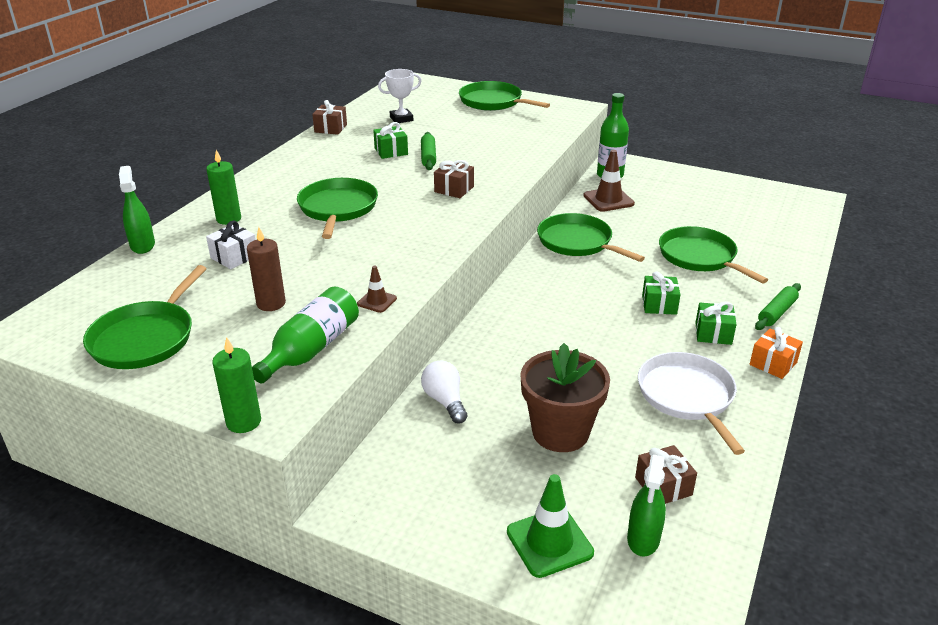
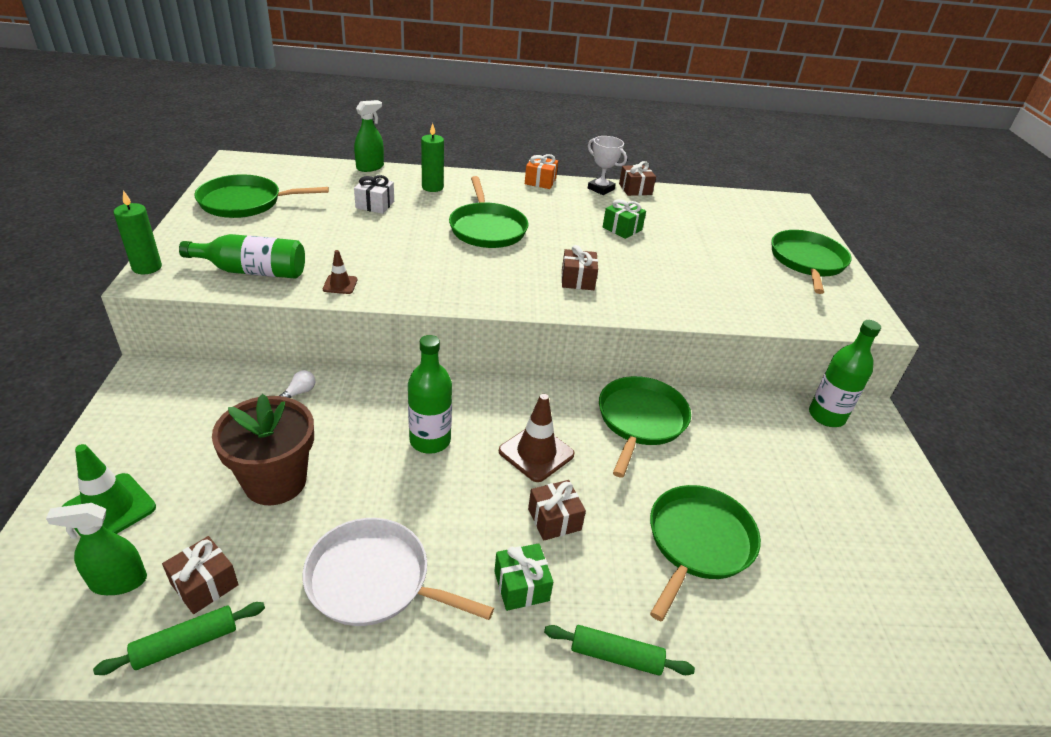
camera: 60 degrees right, 5 degrees up
(271, 303) = (313, 237): brown candle -> none
(337, 208) = (487, 228): green pan -> green pan turned 105 degrees clockwise
(401, 119) = (697, 218): white trophy -> white trophy (601, 189)
(428, 157) = (632, 251): green rolling pin -> green rolling pin (186, 644)
(445, 401) = (300, 392): white light bulb -> white light bulb, size x0.59
(550, 340) = (430, 440): none -> green bottle
(608, 200) = (763, 427): brown traffic cone -> brown traffic cone (536, 453)
(659, 305) = (554, 519): green gift -> brown gift
(687, 396) = (374, 580): white pan -> white pan turned 120 degrees counterclockwise
(773, 363) = (485, 666): orange gift -> orange gift (540, 181)

